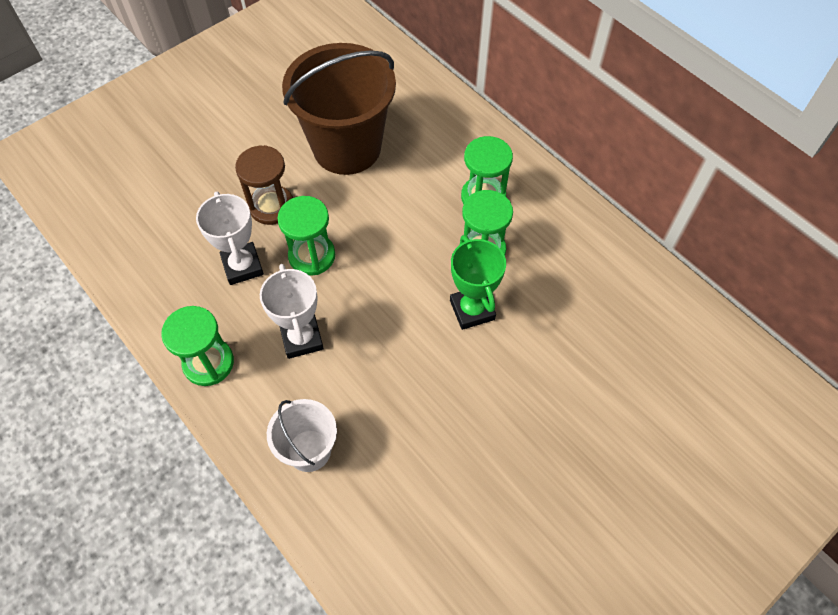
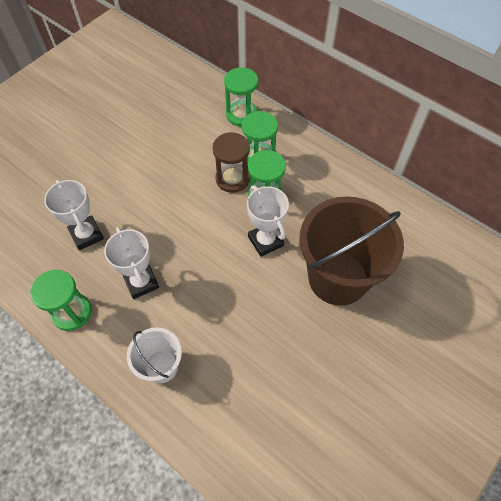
camera: 10 degrees left, 0 degrees up
(271, 206) = (102, 187): brown hourglass -> brown hourglass (232, 179)
(312, 256) = (138, 219): green hourglass -> green hourglass (241, 115)
(347, 148) = (152, 136): brown bucket -> brown bucket (338, 277)
(472, 310) = (265, 241): green trophy -> white trophy

